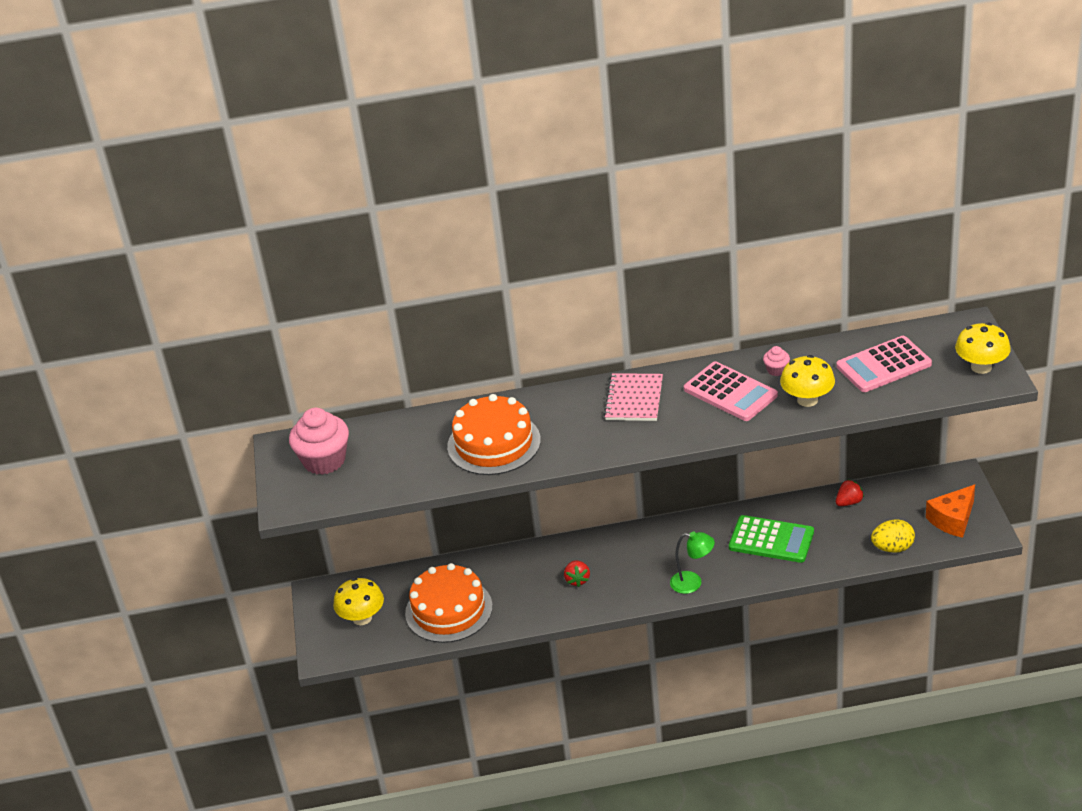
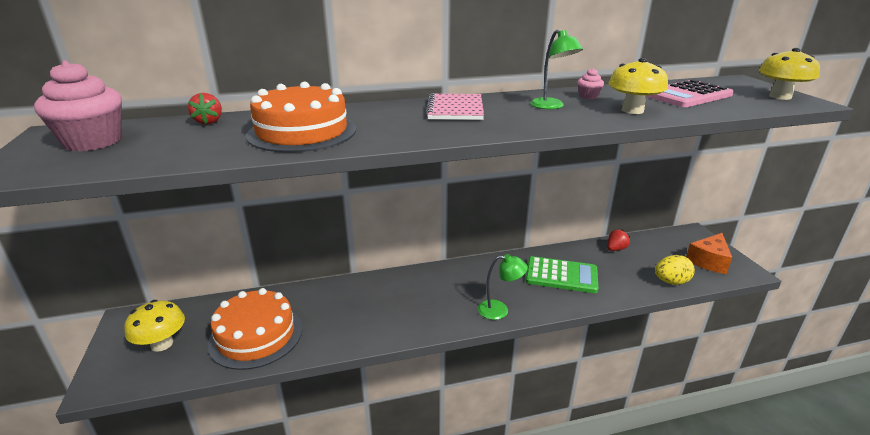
camera: 10 degrees left, 10 degrees down
(577, 580) = (388, 308): red strawberry -> red strawberry (209, 122)
(730, 392) = (551, 106): pink calculator -> green lamp

